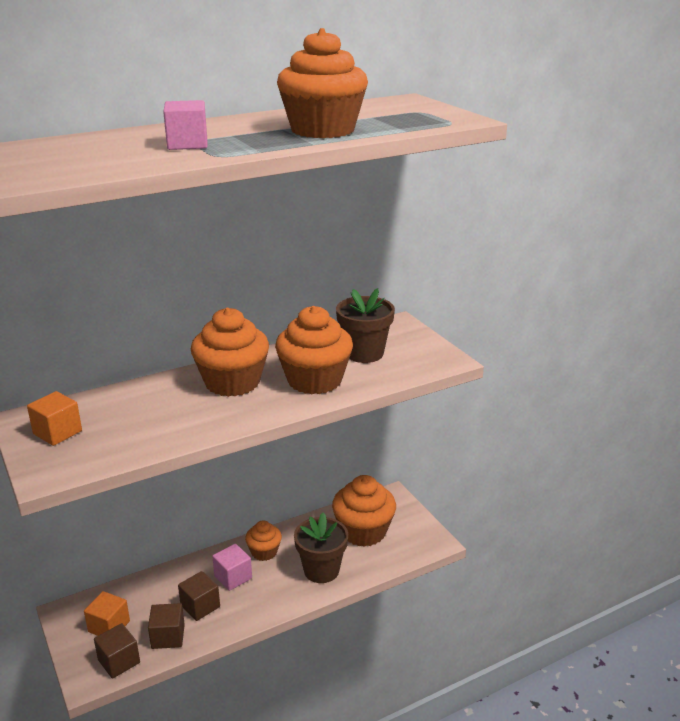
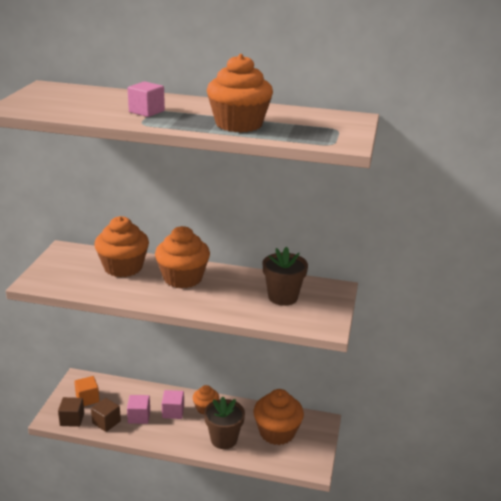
camera: 40 degrees right, 0 degrees up
(57, 432) = (67, 264): orange cube -> none
(200, 606) = (139, 417): brown cube -> pink cube
(314, 380) = (227, 299): orange cupcake -> orange cupcake (123, 267)

